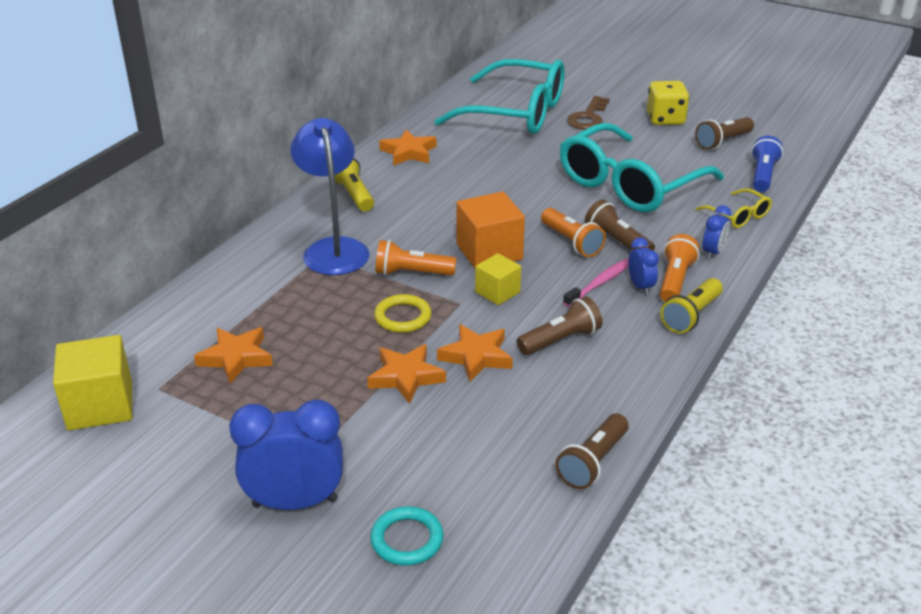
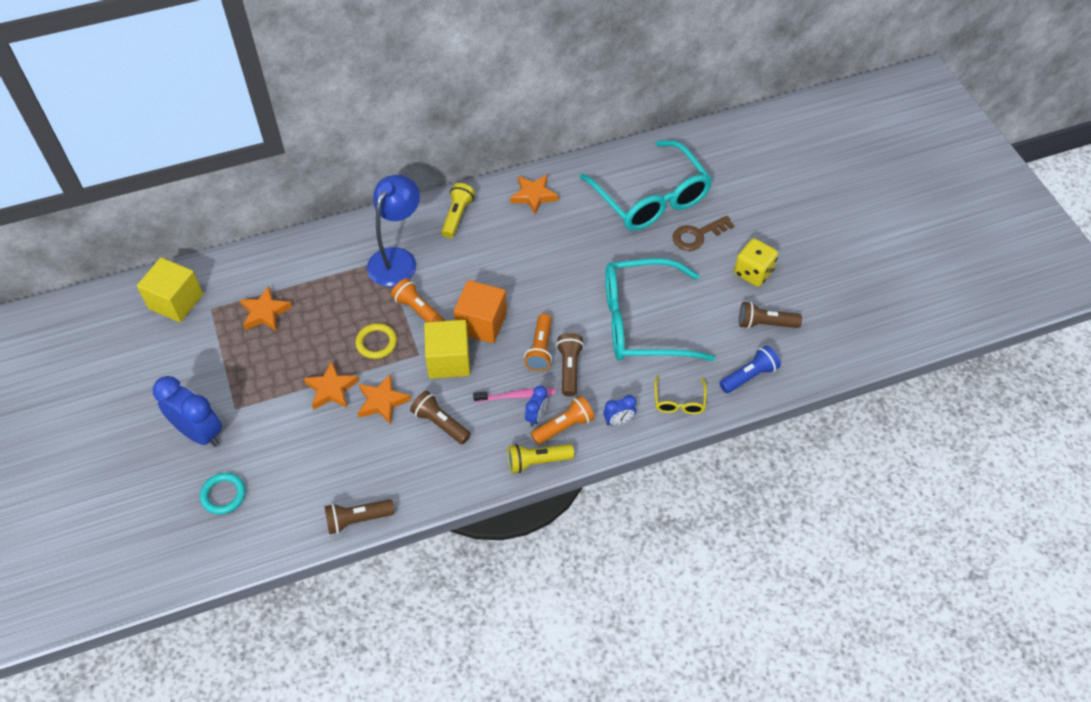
camera: 40 degrees right, 20 degrees up
(497, 292) = (448, 360): yellow cube -> yellow cube, size x1.67
(560, 340) = (440, 423): brown flashlight -> brown flashlight turned 150 degrees counterclockwise

